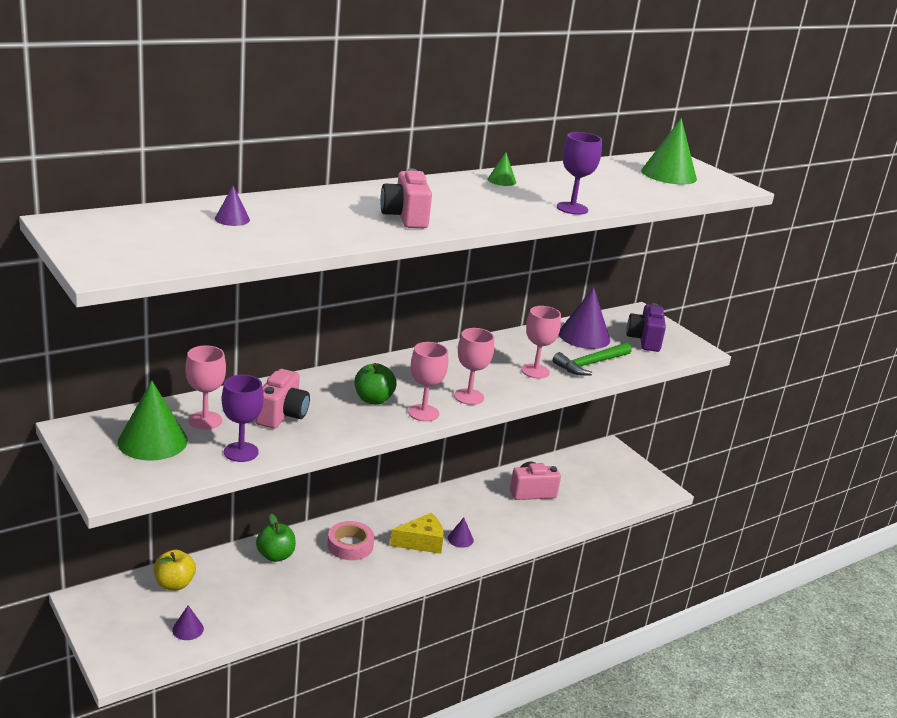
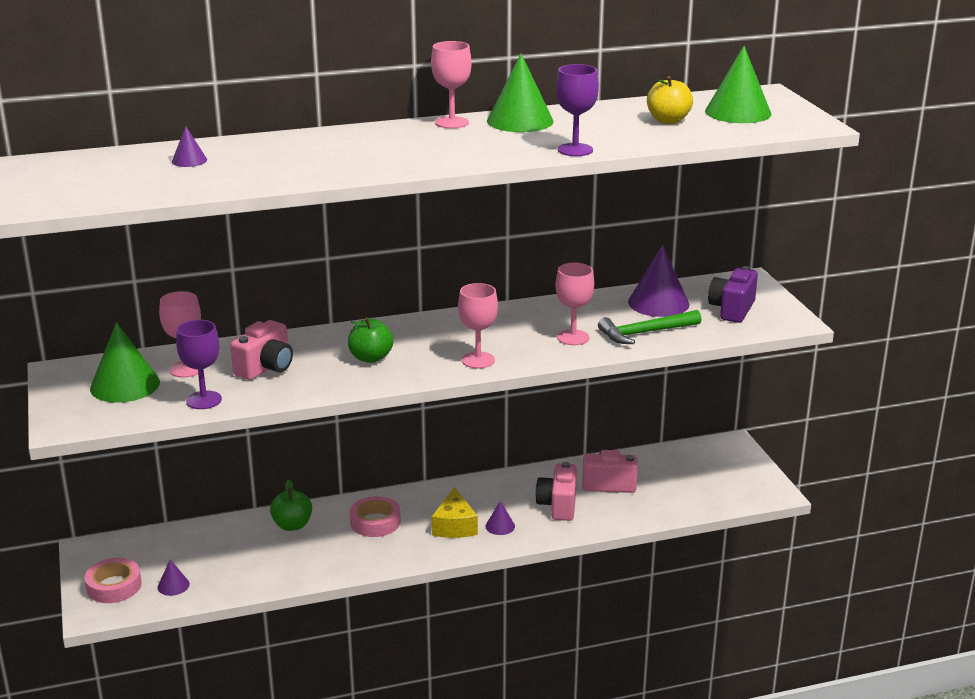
camera: 20 degrees right, 0 degrees up
(128, 636) = (114, 586): none -> pink tape
(174, 584) = (179, 543): yellow apple -> yellow apple (668, 120)
(405, 217) = (372, 159): pink camera -> pink camera (558, 505)
(421, 542) = (454, 525): yellow cheese -> yellow cheese turned 90 degrees clockwise
(423, 413) = (416, 374): pink goblet -> pink goblet (452, 123)
(501, 180) = (520, 121): green cone -> green cone, size x2.05

